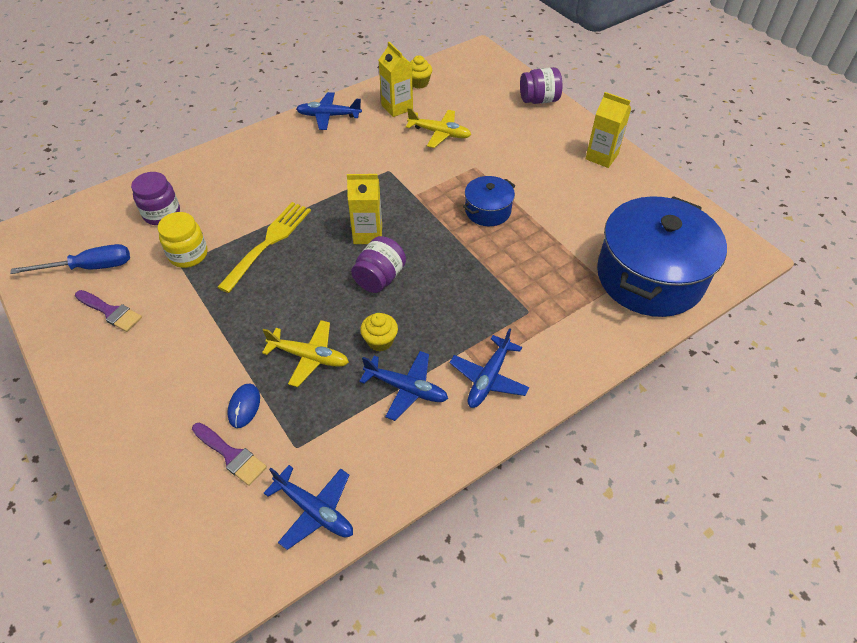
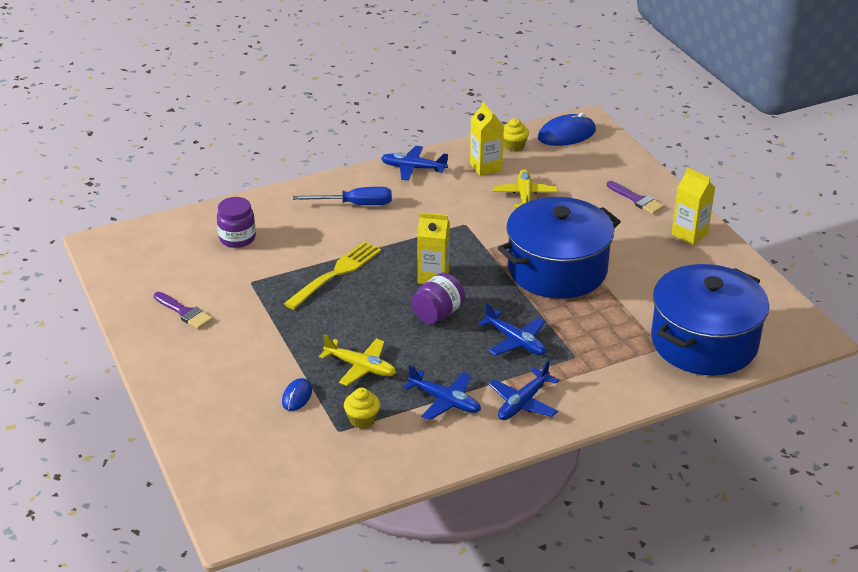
camera: 10 degrees right, 15 degrees down
(90, 267) = (167, 275): blue screwdriver -> blue screwdriver (355, 204)
(188, 255) = (259, 275): yellow jar -> none
(231, 455) = (281, 429): purple brush -> purple brush (637, 199)
(314, 510) = (347, 475): blue plane -> blue plane (515, 341)
(380, 341) = (428, 363): yellow cupcake -> yellow cupcake (362, 420)
(439, 133) = (525, 195): yellow plane -> yellow plane turned 120 degrees counterclockwise
(464, 66) = (566, 134): none -> blue mouse
(488, 211) = (557, 269): blue pot -> blue pot, size x2.13
(539, 100) = (638, 175): purple jar -> none

